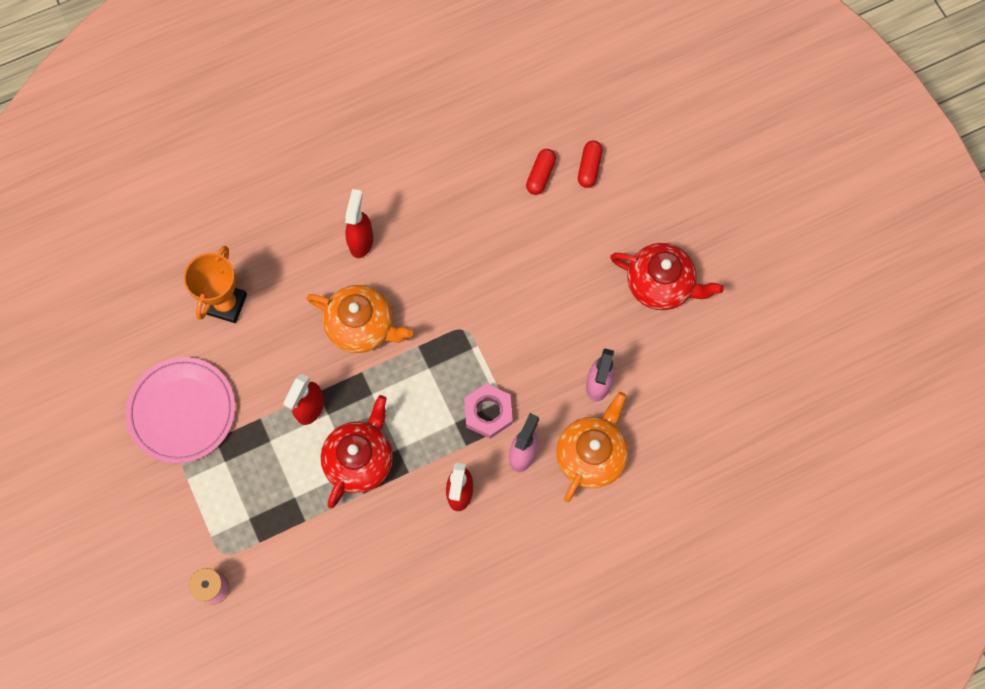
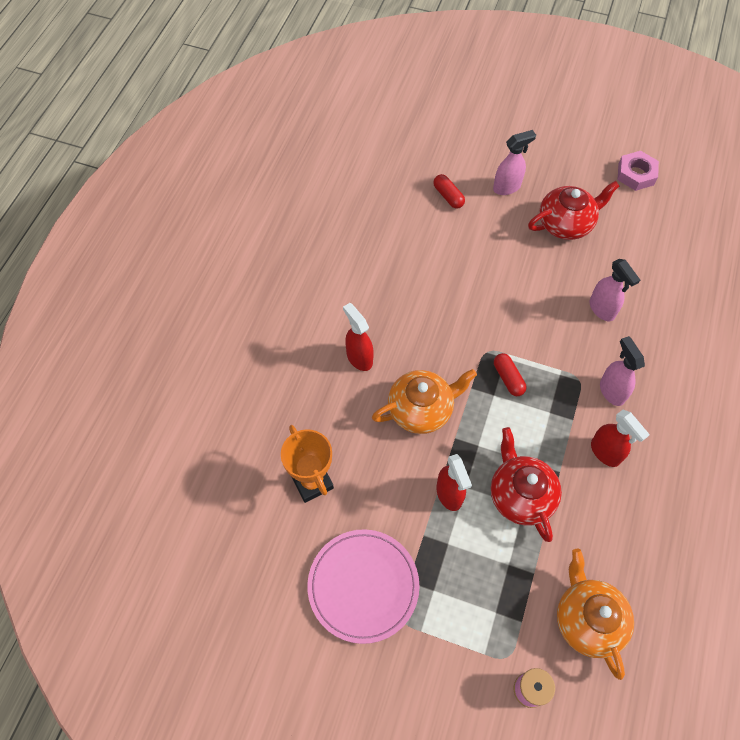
camera: 45 degrees left, 10 degrees down
(488, 412) = (561, 387): pink nut -> pink nut (636, 174)
(540, 175) = (425, 224): red capsule -> red capsule (508, 378)
(591, 455) = (649, 353): orange teapot -> orange teapot (587, 619)
(650, 205) = (507, 187): none -> pink spray bottle

